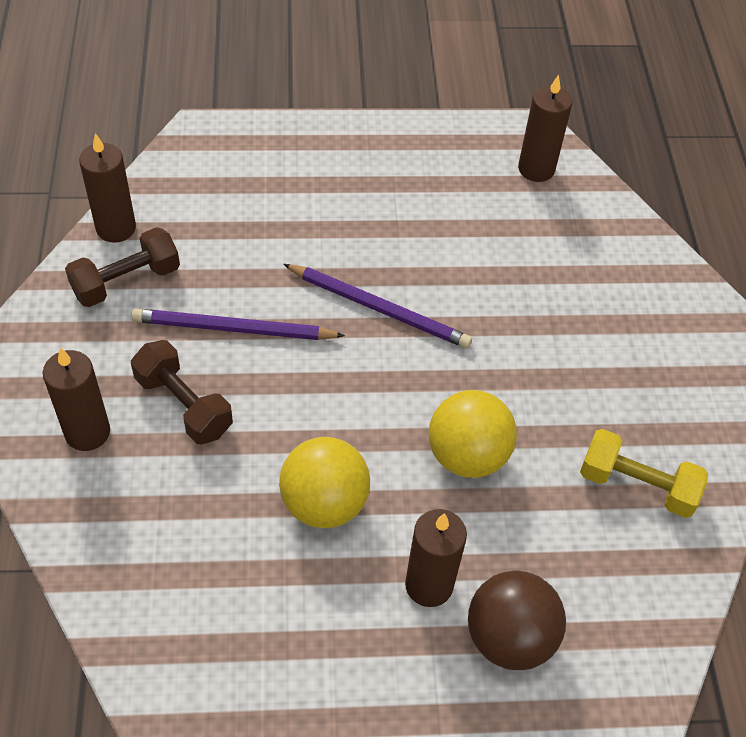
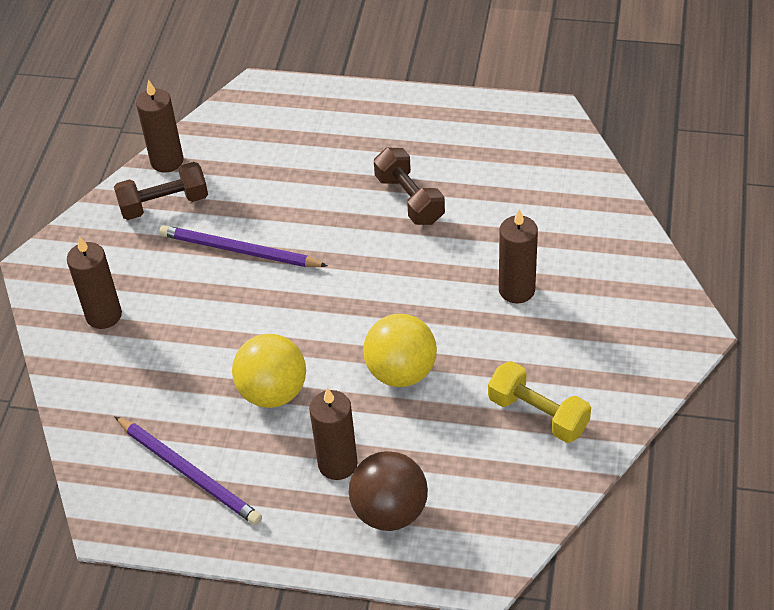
camera: 20 degrees right, 5 degrees down
(184, 405) = (183, 304): brown dumbbell -> brown dumbbell (409, 199)
(379, 308) = (365, 248): purple pencil -> purple pencil (189, 473)
(536, 169) = (542, 146): brown candle -> brown candle (516, 290)

